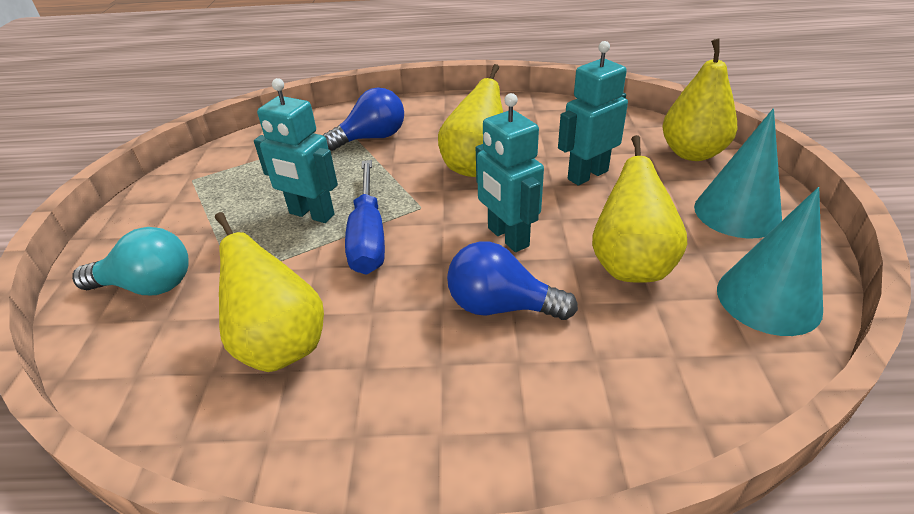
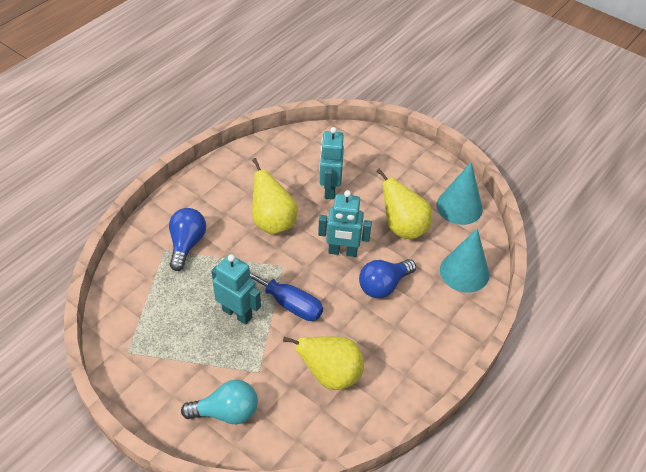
camera: 55 degrees left, 10 degrees up
(148, 286) = (226, 412): turquoise light bulb -> turquoise light bulb turned 45 degrees clockwise
(311, 214) = (237, 313): turquoise robot -> turquoise robot turned 120 degrees counterclockwise
(692, 153) = (356, 142): yellow pear -> none
(737, 212) = (409, 168): turquoise cone -> turquoise cone (464, 272)

